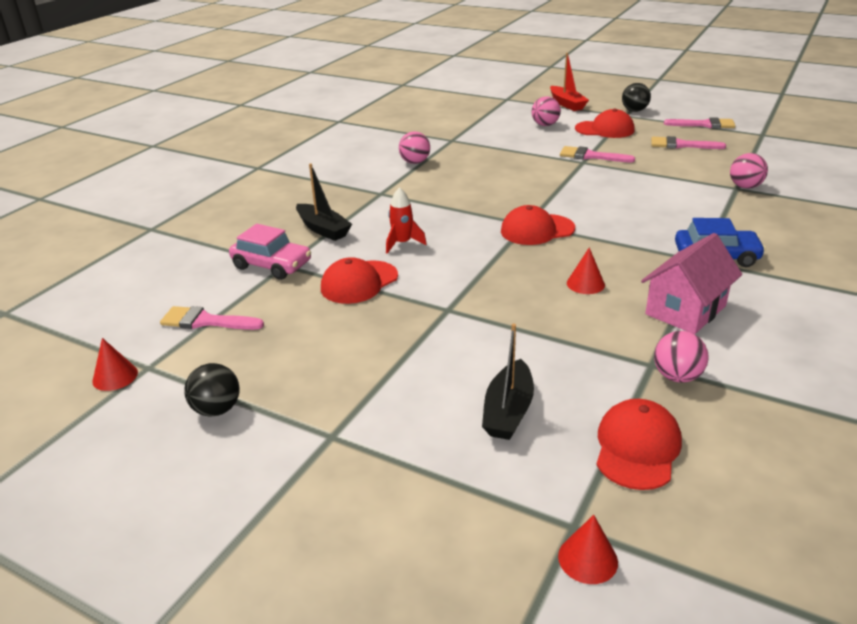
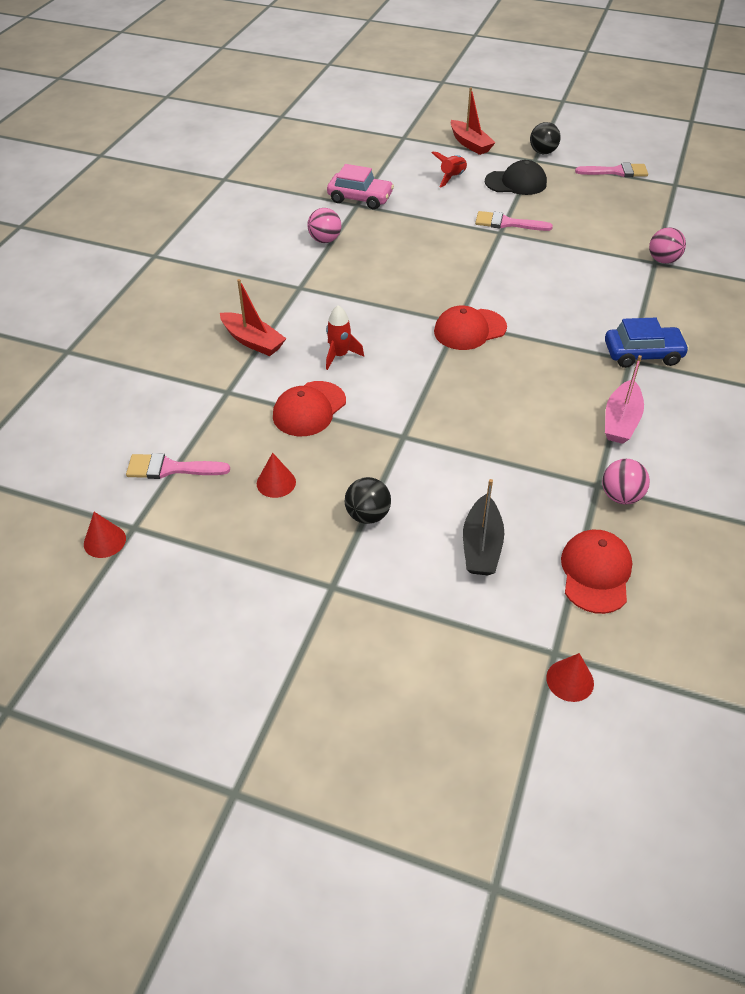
camera: 10 degrees left, 15 degrees up
(217, 409) = (217, 569): black ball -> black ball (368, 515)
(272, 265) = (214, 392): pink car -> pink car (360, 198)
(323, 229) = (253, 341): black boat -> red boat
(545, 125) = (452, 177): pink ball -> red rocket
(585, 284) = (526, 396): red cone -> red cone (276, 482)
(605, 129) = (516, 183): red cap -> black cap
(681, 145) = (596, 203): pink brush -> none
(685, 310) = (621, 421): pink house -> pink boat

